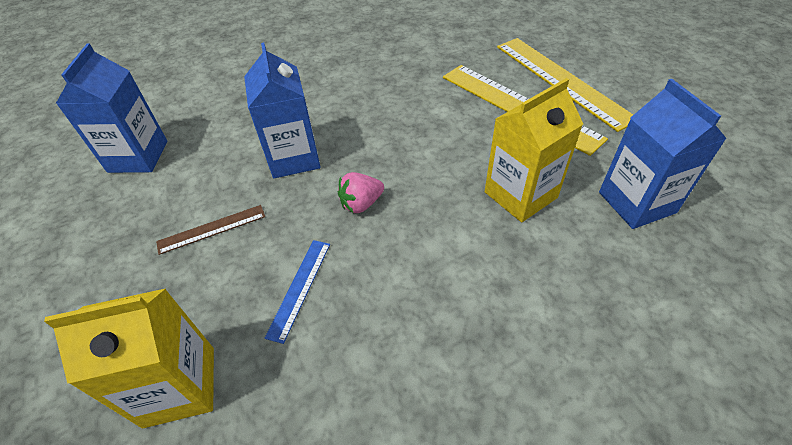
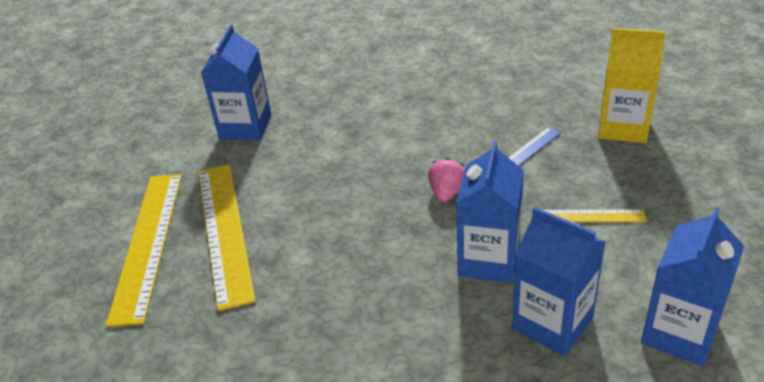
camera: 150 degrees left, 10 degrees down
(212, 229) = (591, 216): brown ruler -> yellow ruler
(232, 132) = (552, 323): none -> blue carton
(361, 204) = (446, 193): pink strawberry -> pink strawberry turned 75 degrees counterclockwise
(520, 195) = (316, 157): yellow carton -> none

